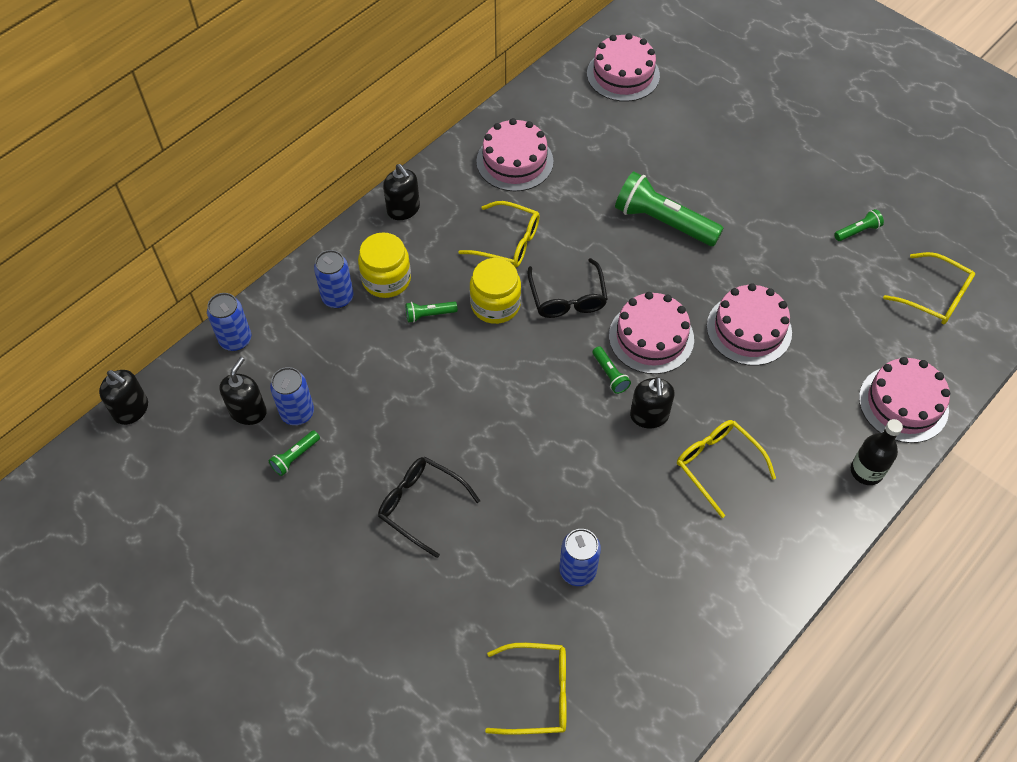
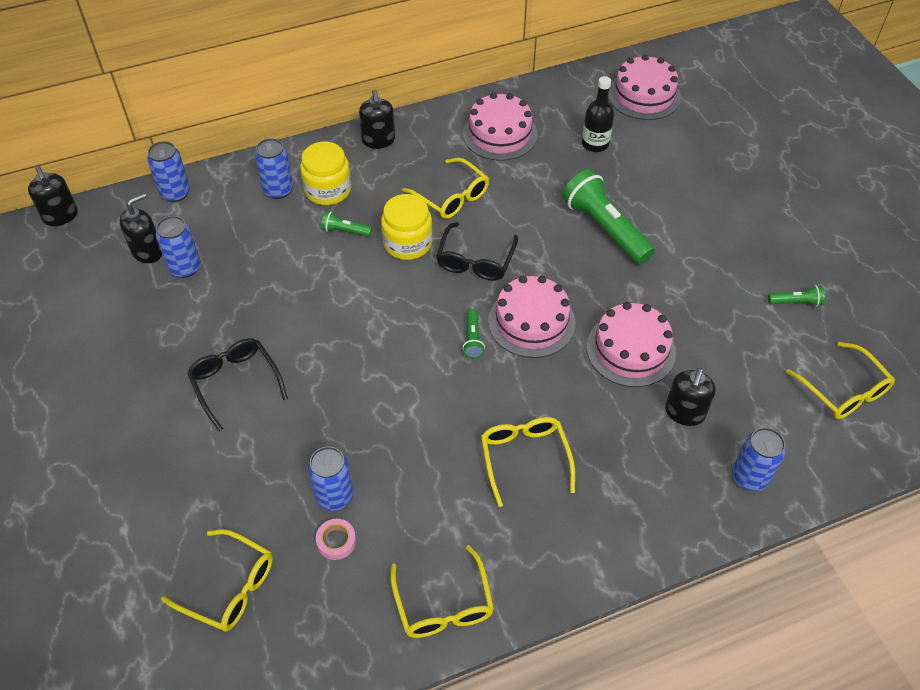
camera: 25 degrees right, 5 degrees down
(295, 457) = (160, 302): green flashlight -> none
(604, 610) = (336, 541): none -> pink tape
(649, 416) = (486, 389): black soap dispenser -> black soap dispenser (684, 412)
(725, 621) = (443, 603): none -> yellow glasses
(866, 471) = (672, 525): black bottle -> black bottle (595, 144)
(903, 403) = (749, 477): pink cake -> blue can

